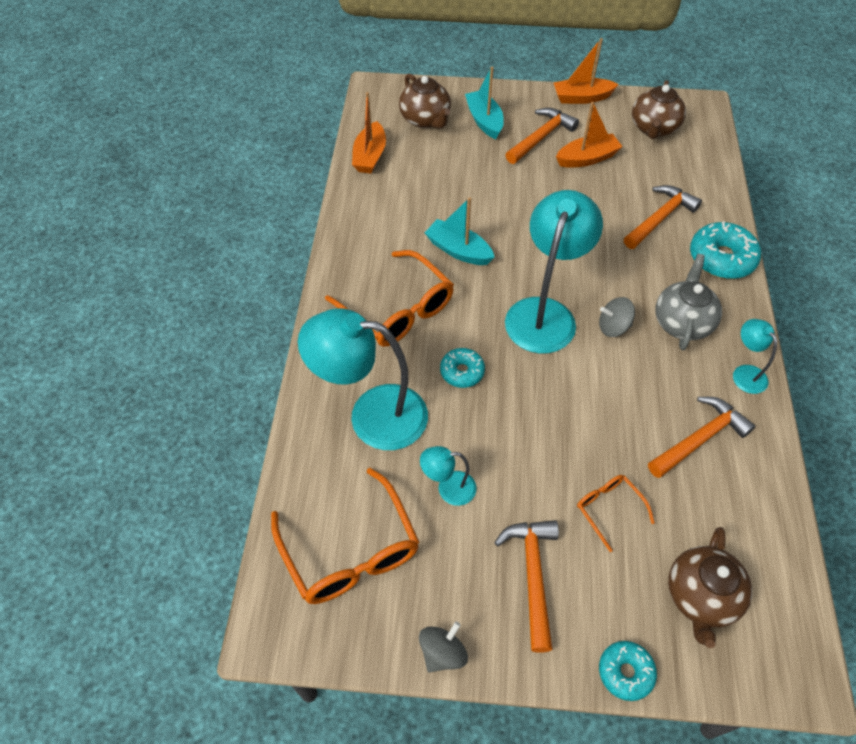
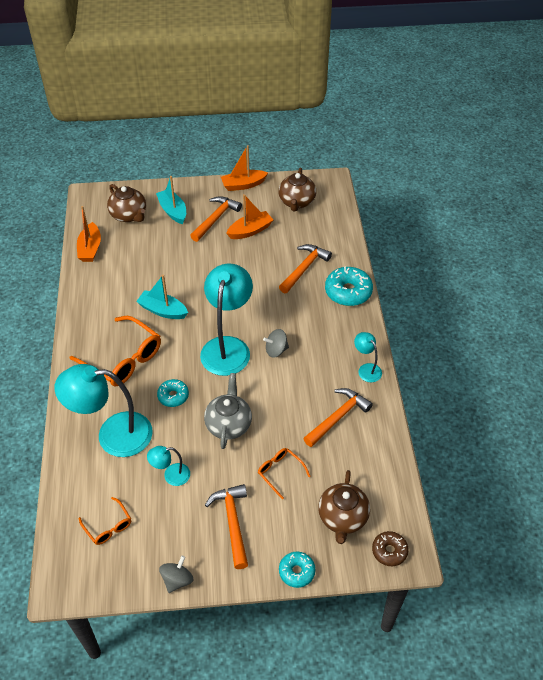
camera: 10 degrees left, 5 degrees down
(350, 550) = (108, 526): orange glasses -> orange glasses, size x0.51
(682, 322) = (323, 340): grey teapot -> grey teapot (229, 424)
(773, 664) = (389, 551): none -> brown donut

